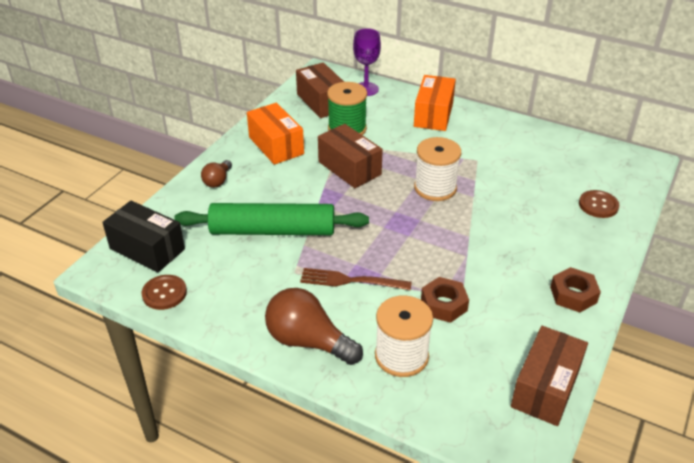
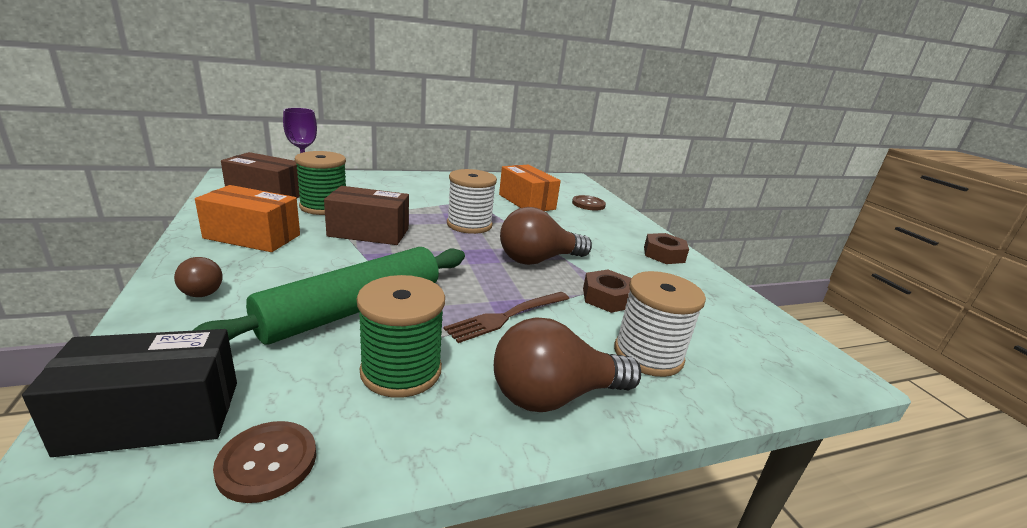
camera: 50 degrees left, 15 degrees down
(254, 282) = (401, 371): none -> green spool
(433, 115) = (394, 183): orange box -> orange box (526, 202)
(442, 247) = (538, 260): none -> brown light bulb
(545, 388) = (757, 318): brown box -> none

